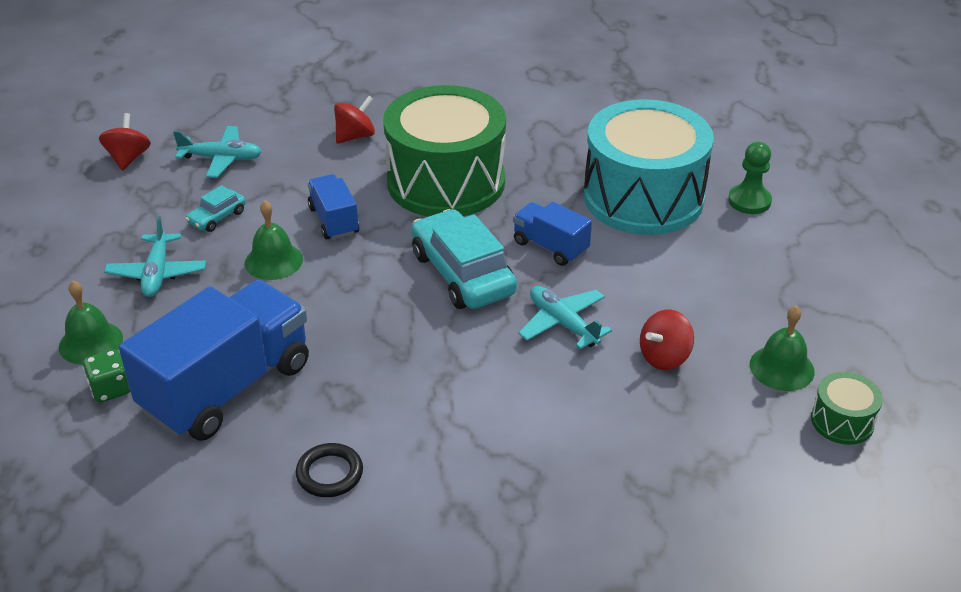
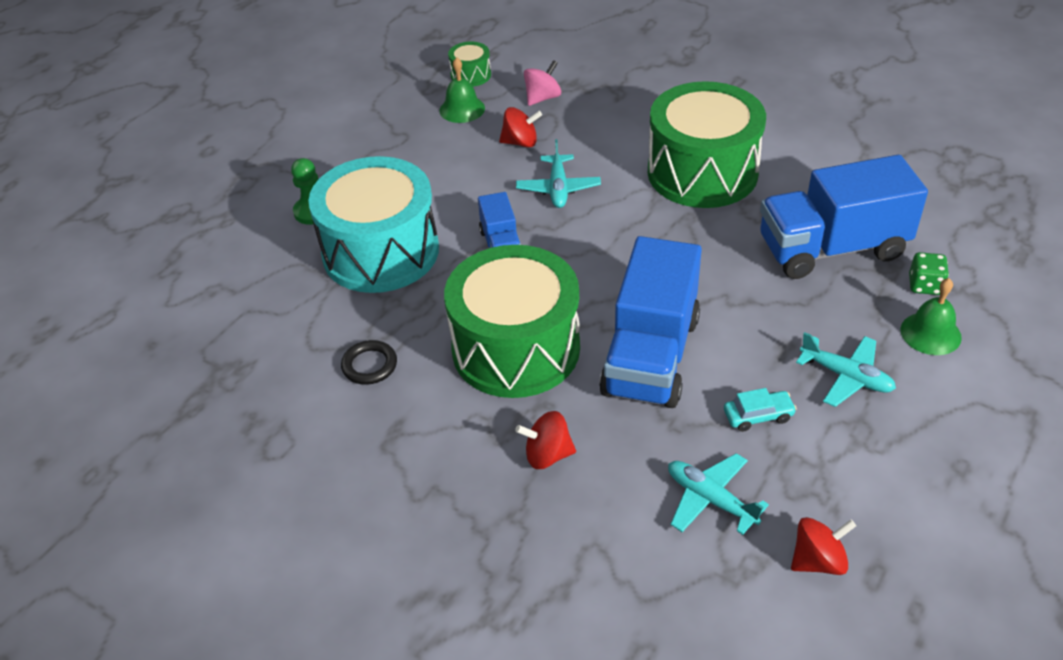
camera: 140 degrees left, 5 degrees up
(128, 158) = (818, 561): red spinning top -> red spinning top turned 150 degrees counterclockwise
(157, 273) = (846, 377): turquoise plane -> turquoise plane turned 90 degrees clockwise
(273, 261) = (733, 339): green bell -> none
(329, 474) = (792, 168): black ring -> black ring (369, 365)
(334, 221) = (651, 356): blue truck -> blue truck, size x2.01
(430, 416) = (702, 172): none -> green drum
(462, 274) = (589, 255): turquoise car -> none
(716, 430) = (542, 98): none -> pink spinning top

